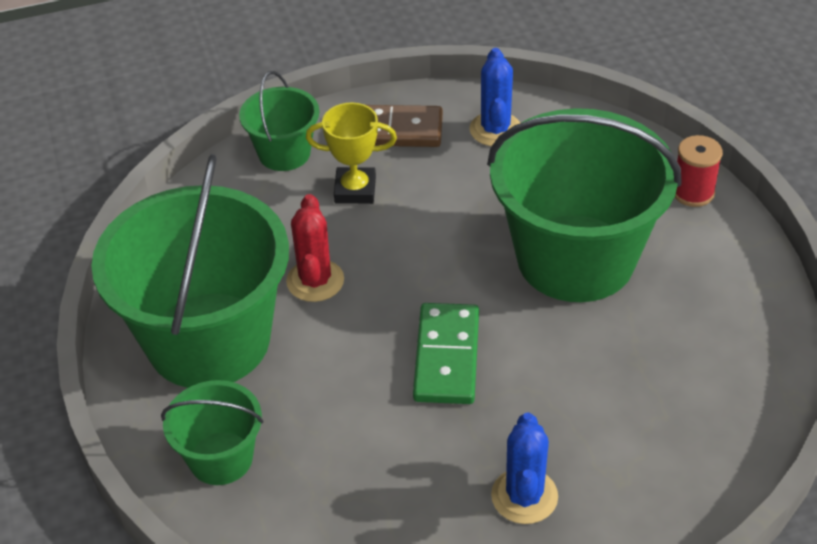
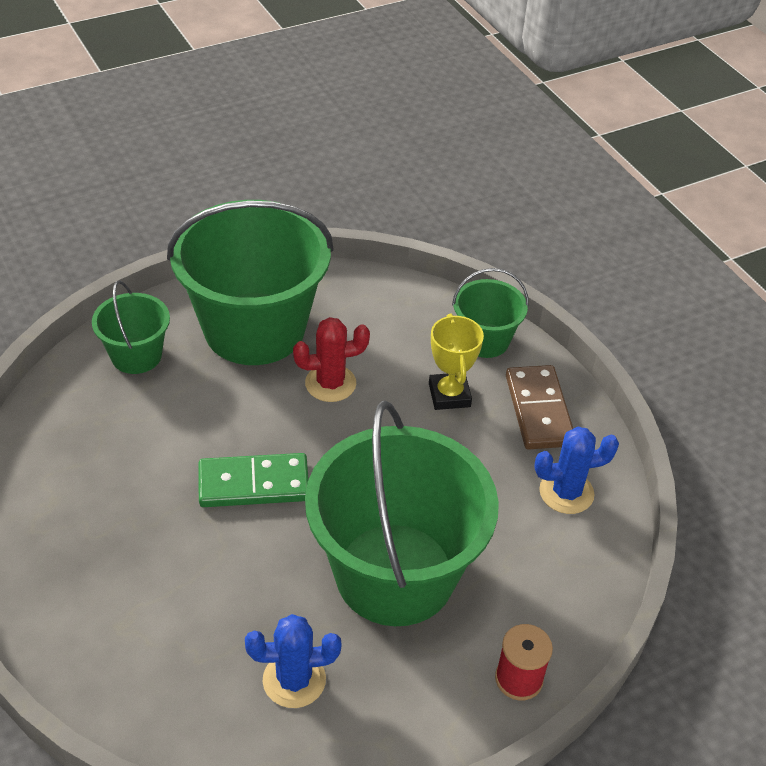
camera: 75 degrees right, 0 degrees up
(524, 496) = (102, 554): blue cactus -> blue cactus (294, 680)

